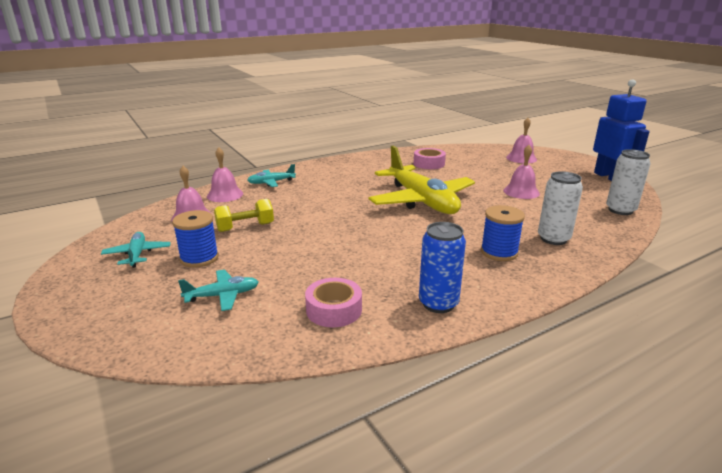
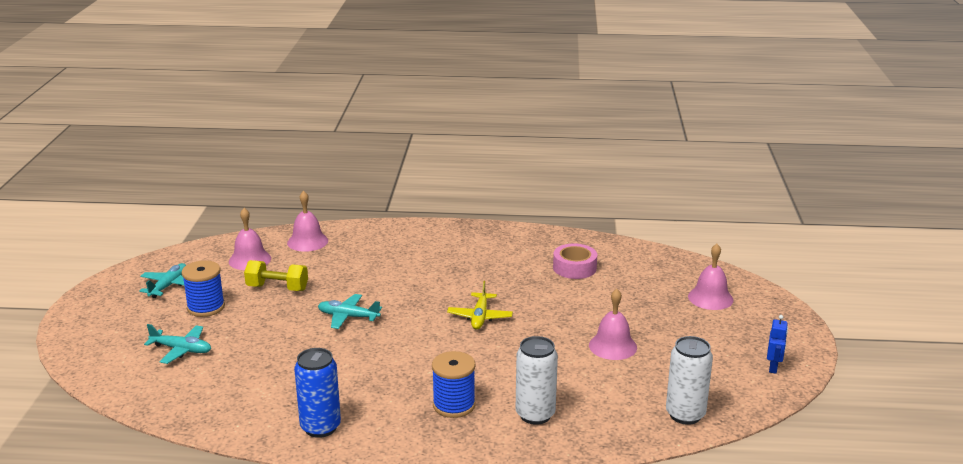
camera: 35 degrees right, 0 degrees up
(271, 182) = (368, 239): turquoise plane -> turquoise plane (348, 317)
(334, 310) = (238, 396): pink tape -> none
(421, 201) = (480, 317): yellow plane -> yellow plane, size x0.45
(609, 177) = (773, 367): blue robot -> blue robot, size x0.43

